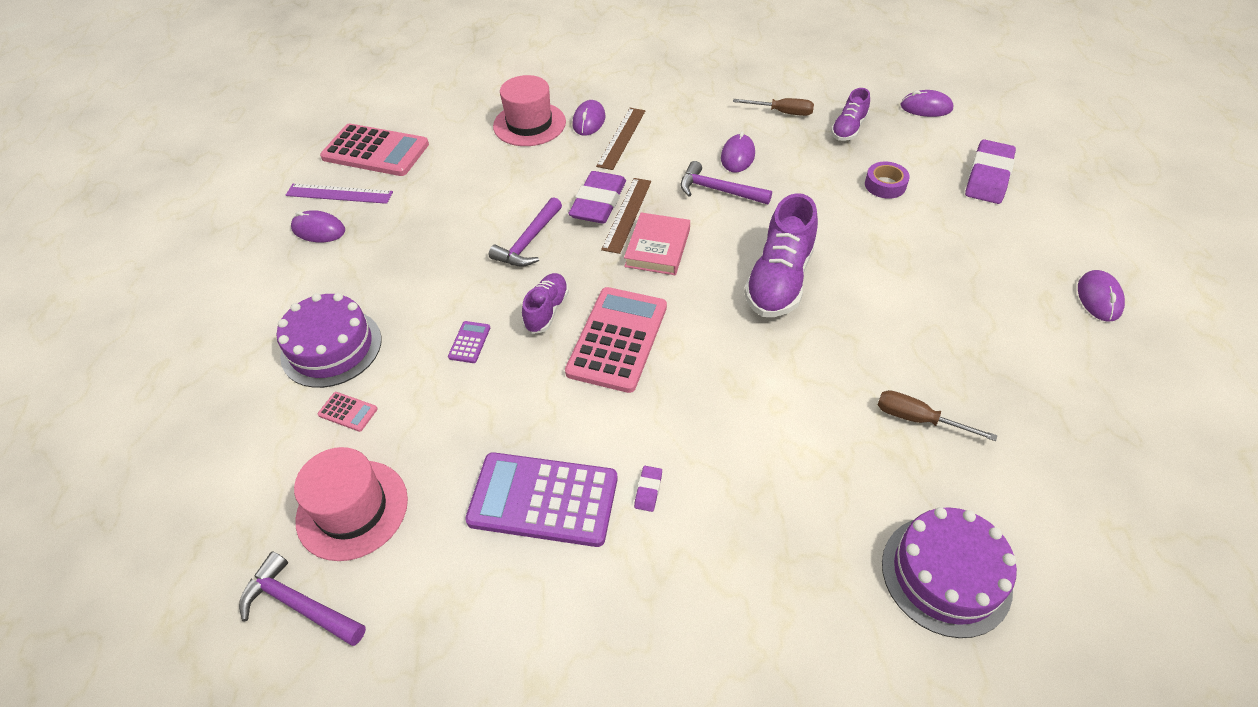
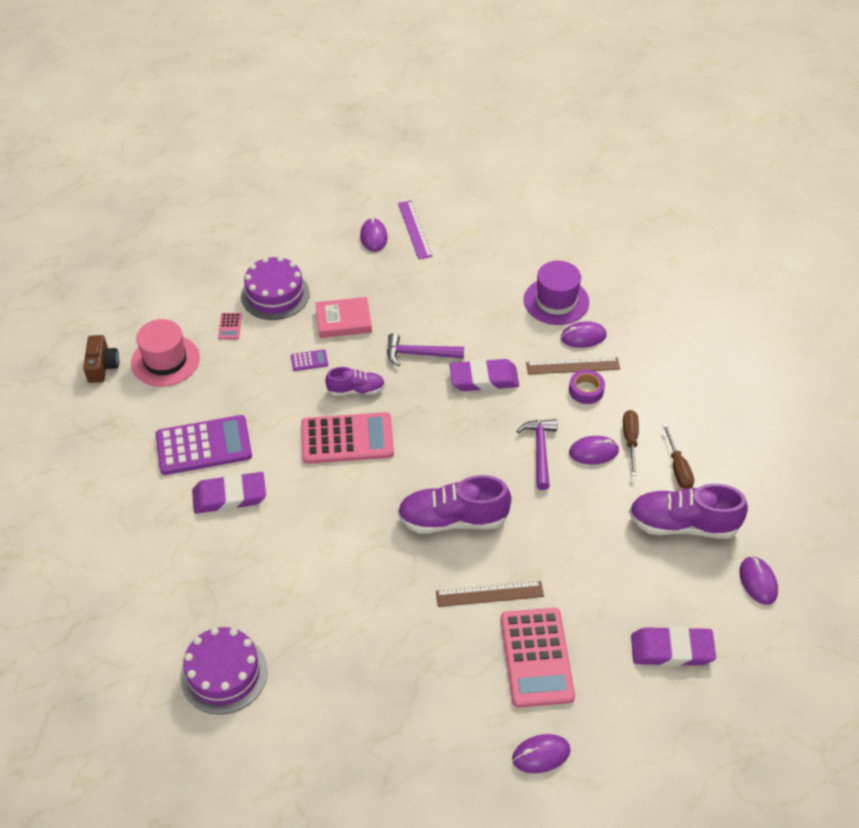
camera: 65 degrees right, 0 degrees up
(299, 604) = (102, 366): purple hammer -> brown camera
(375, 151) = (470, 226): pink calculator -> pink calculator (536, 657)
(529, 124) = (556, 301): pink hat -> purple hat
(543, 499) = (204, 446): purple calculator -> purple calculator turned 90 degrees clockwise
(627, 214) = (479, 401): brown ruler -> brown ruler (489, 594)
(648, 490) = (229, 496): purple eraser -> purple eraser, size x2.38
(658, 248) = (451, 432): pink book -> pink book (343, 321)
(848, 129) = (683, 524): purple shoe -> purple shoe, size x1.75
(885, 185) = (613, 569): purple tape -> purple tape (586, 390)
(918, 419) = (348, 638): brown screwdriver -> brown screwdriver (630, 440)

